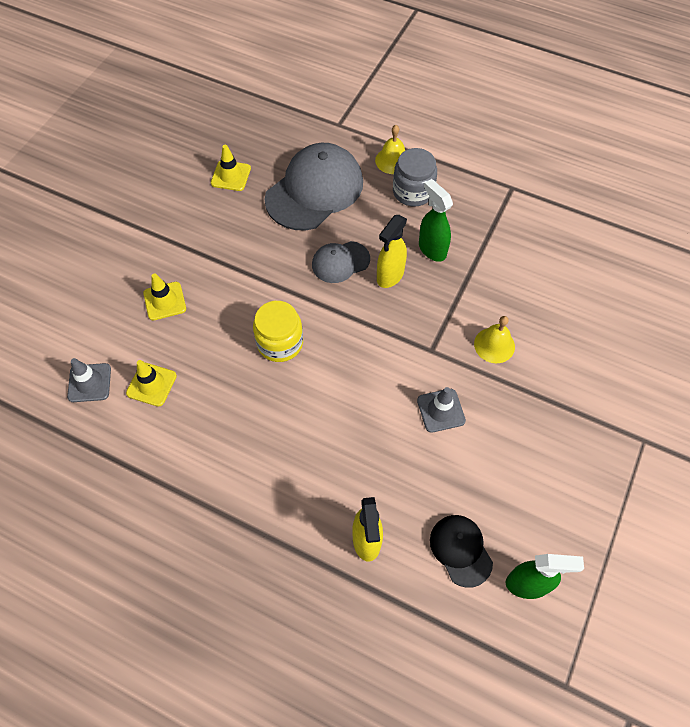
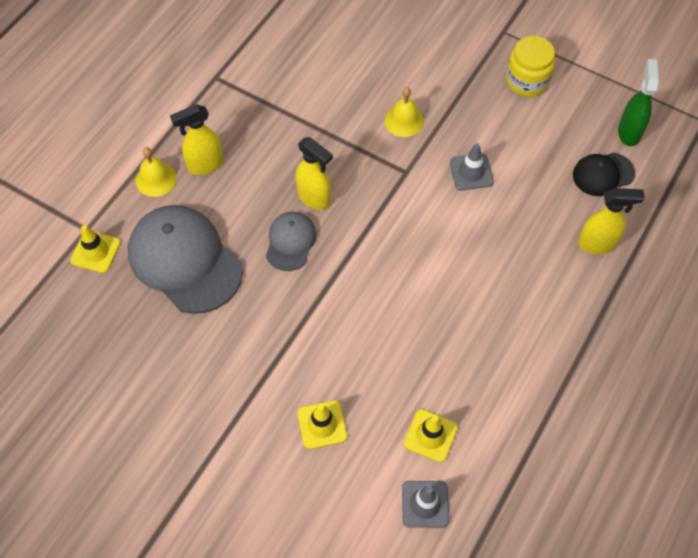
camera: 85 degrees left, 0 degrees up
(231, 176) = (144, 351): yellow traffic cone -> yellow traffic cone (95, 252)
(280, 343) = (387, 306): yellow jar -> yellow jar (527, 81)
(340, 262) = (290, 242): grey cap -> grey cap turned 150 degrees counterclockwise
(413, 192) = (205, 165): grey jar -> yellow spray bottle
(432, 249) = (285, 157): green spray bottle -> none

